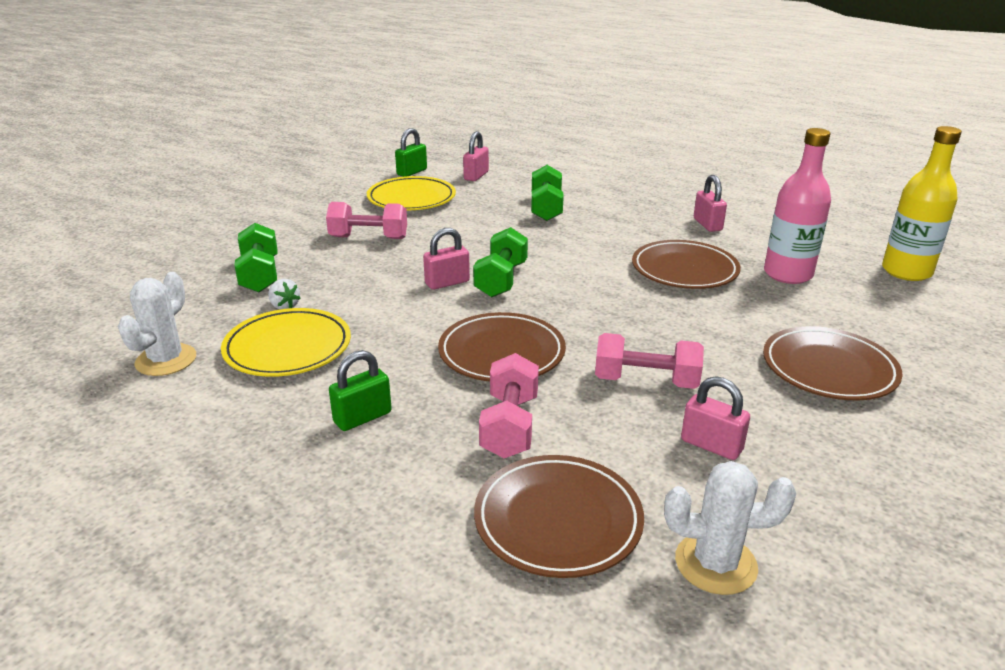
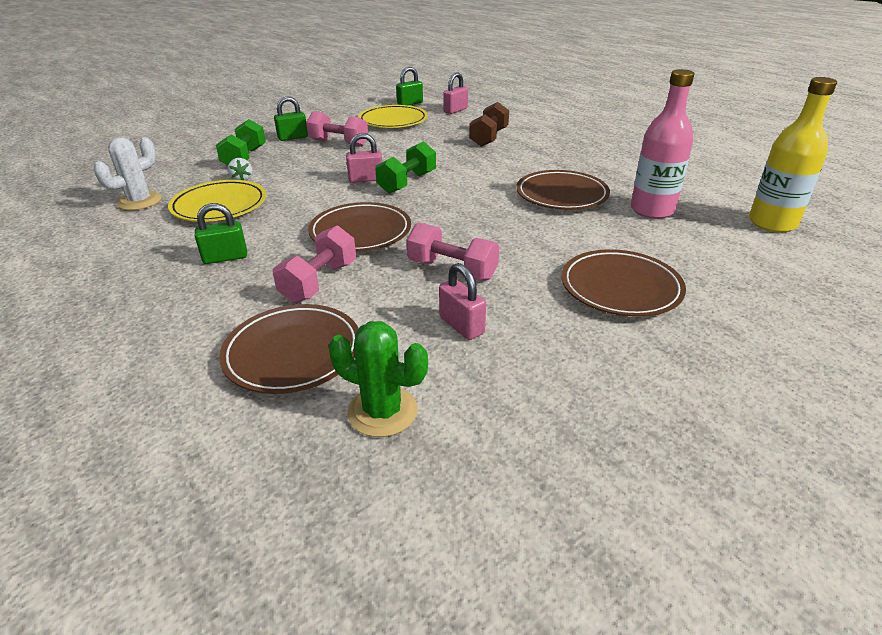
camera: 20 degrees right, 5 degrees up
(300, 237) = (293, 137): none -> green padlock
(546, 208) = (489, 138): green dumbbell -> brown dumbbell
(707, 224) = (614, 164): pink padlock -> none
(715, 564) = (382, 411): white cactus -> green cactus

